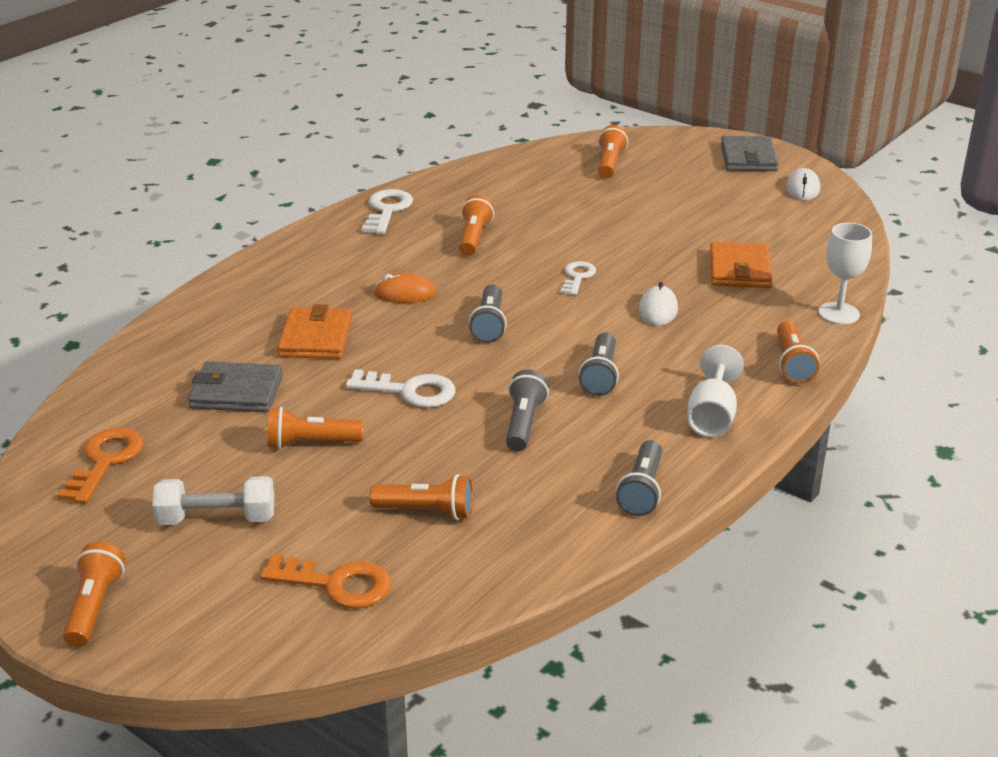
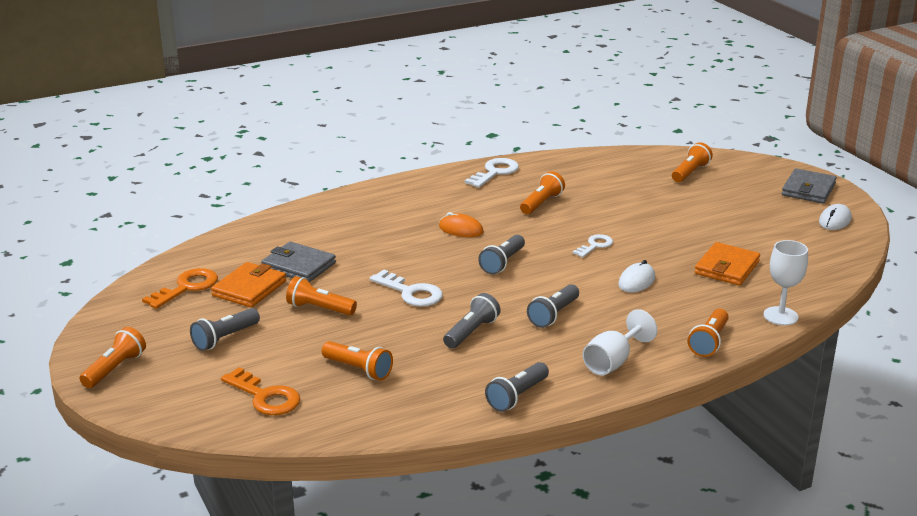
camera: 25 degrees right, 5 degrees down
(217, 519) = (225, 338): white dumbbell -> grey flashlight
(315, 338) = (377, 244): orange wallet -> orange wallet (249, 288)

